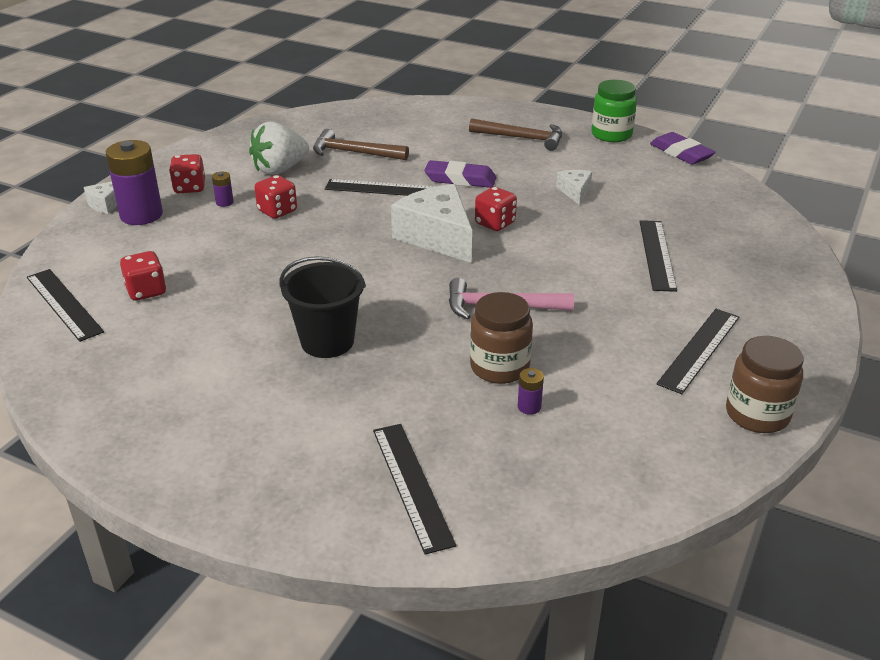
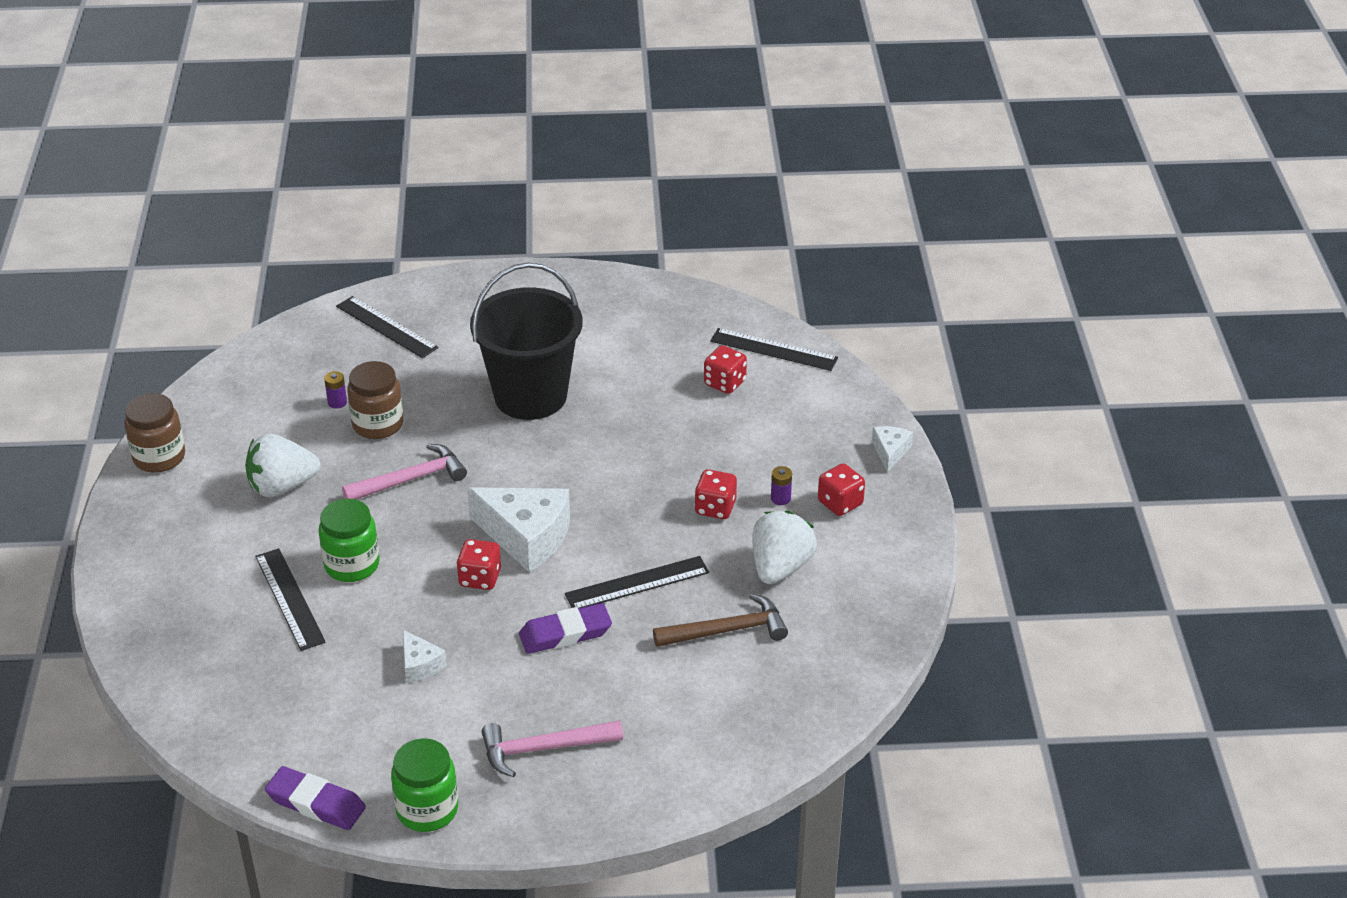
camera: 150 degrees right, 5 degrees up
(141, 215) = (838, 452): purple battery -> none
(327, 342) = (530, 396): black bucket -> black bucket, size x1.56
(522, 138) = (543, 749): brown hammer -> pink hammer
(593, 261) = (352, 565): none -> green jar
(629, 341) = (282, 486): none -> white strawberry
(699, 349) = (218, 499): black ruler -> none

